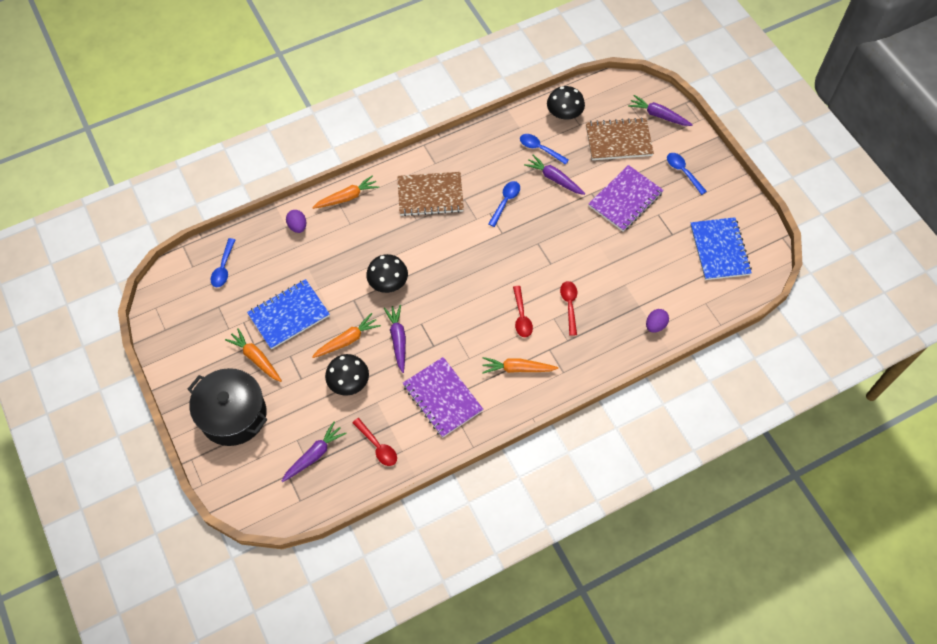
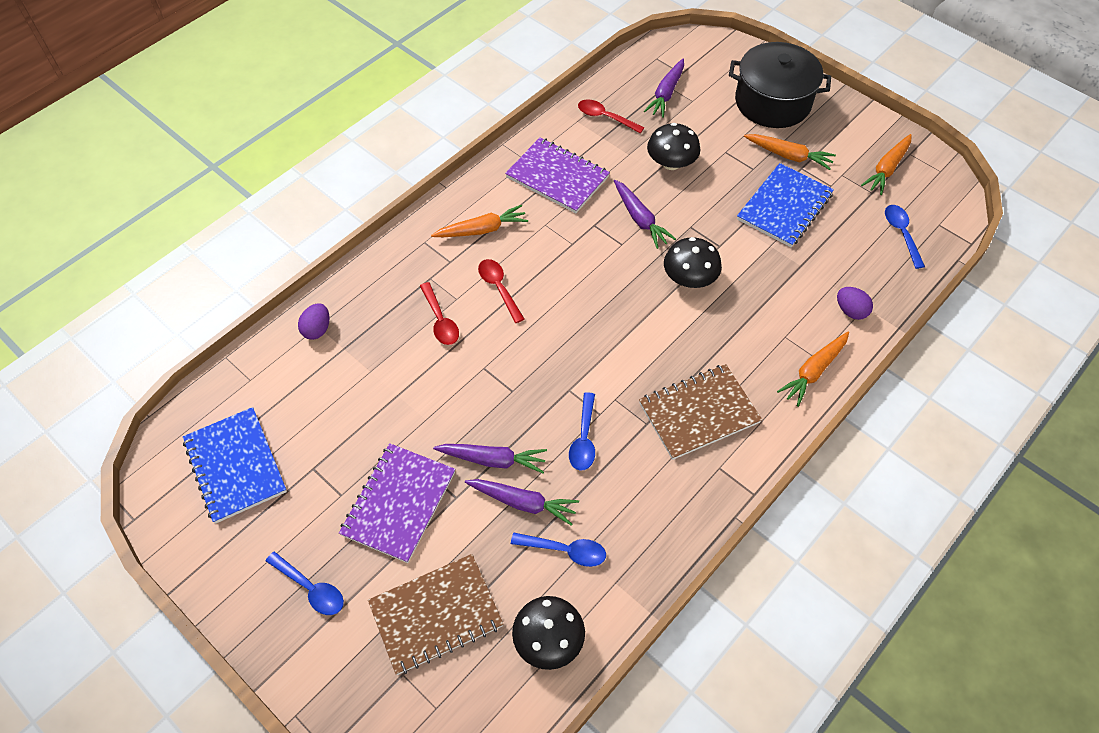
camera: 160 degrees right, 5 degrees down
(347, 340) = (699, 202): orange carrot -> orange carrot (887, 169)
(658, 115) = (375, 699): purple carrot -> purple carrot (493, 460)

